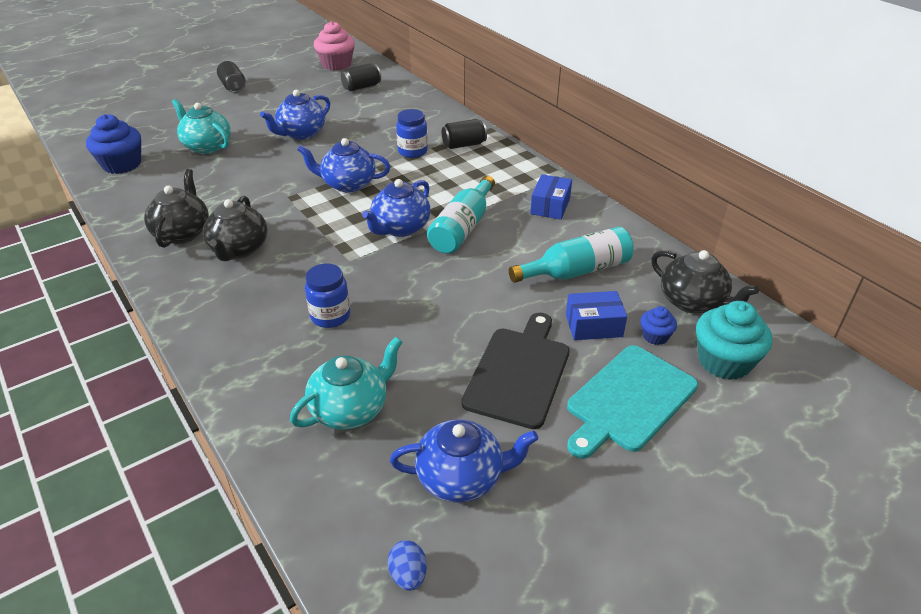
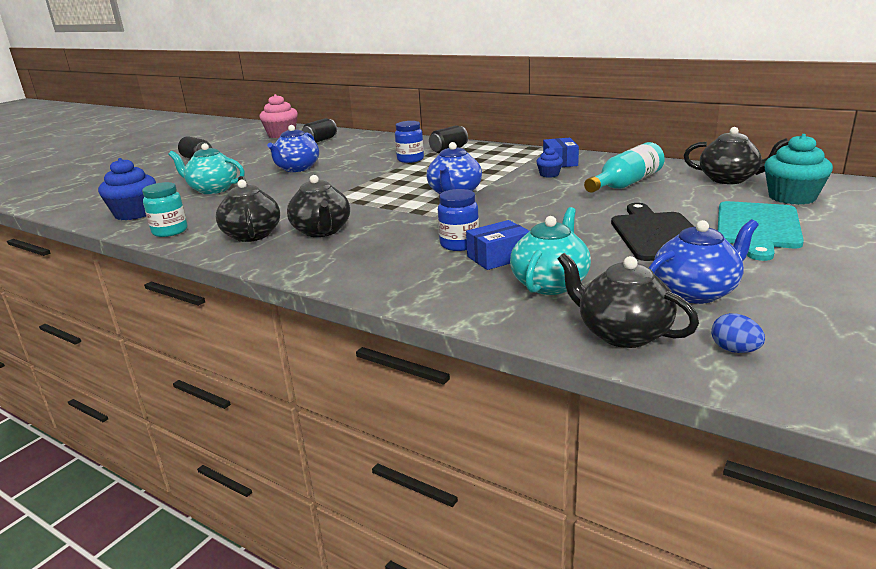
camera: 20 degrees left, 15 degrees down
(127, 204) = (170, 231): none -> turquoise jar
(340, 507) = (622, 333): none -> black teapot
(348, 184) = (376, 183): blue teapot -> none
(462, 228) = (506, 183): turquoise bottle -> none
(593, 325) = (677, 203): blue box -> blue box (498, 257)
(655, 336) = (728, 198): blue cupcake -> blue cupcake (549, 174)

